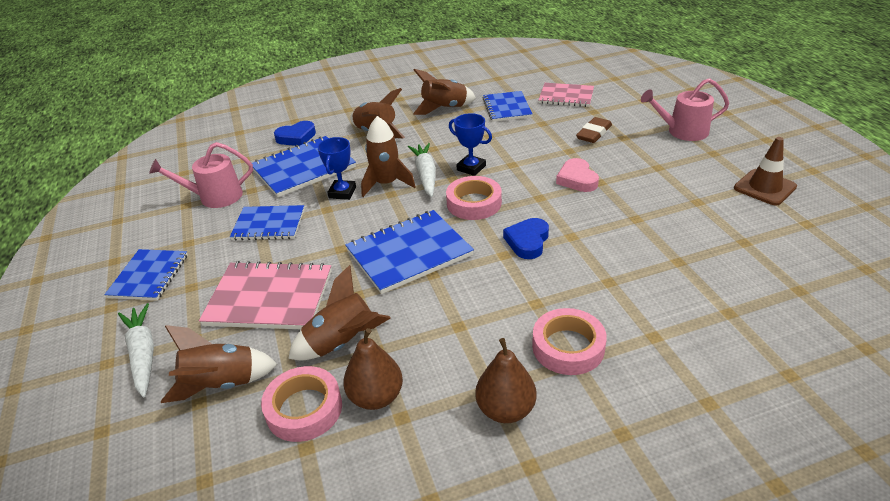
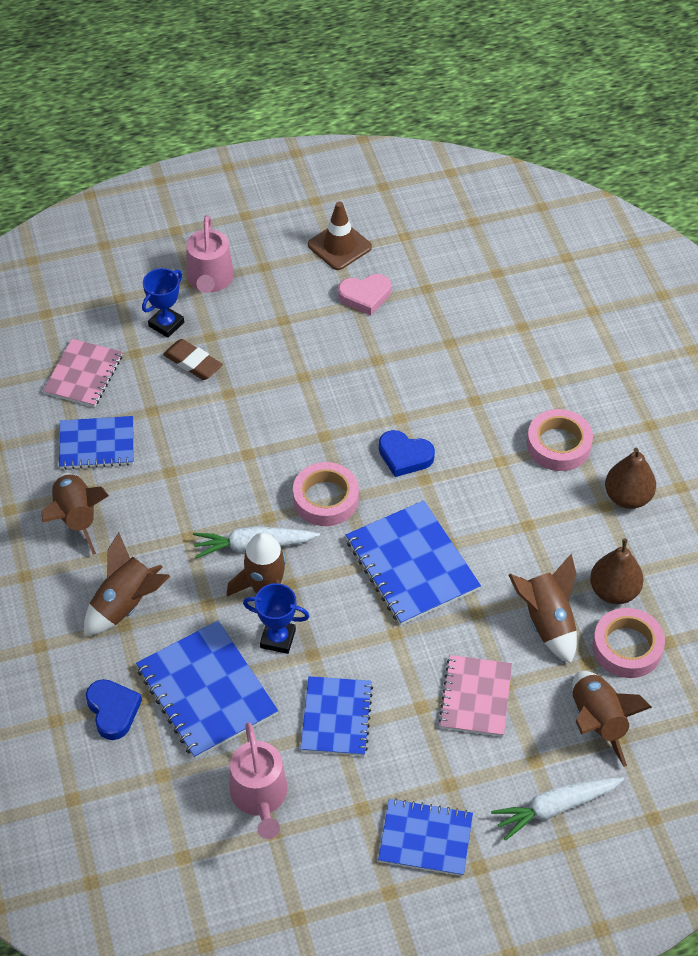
camera: 90 degrees left, 15 degrees up
(269, 298) = (476, 697): pink notebook -> pink notebook, size x0.67
(471, 168) = (247, 496): blue trophy -> blue trophy (166, 324)
(577, 179) = (294, 396): pink heart -> pink heart (365, 296)

